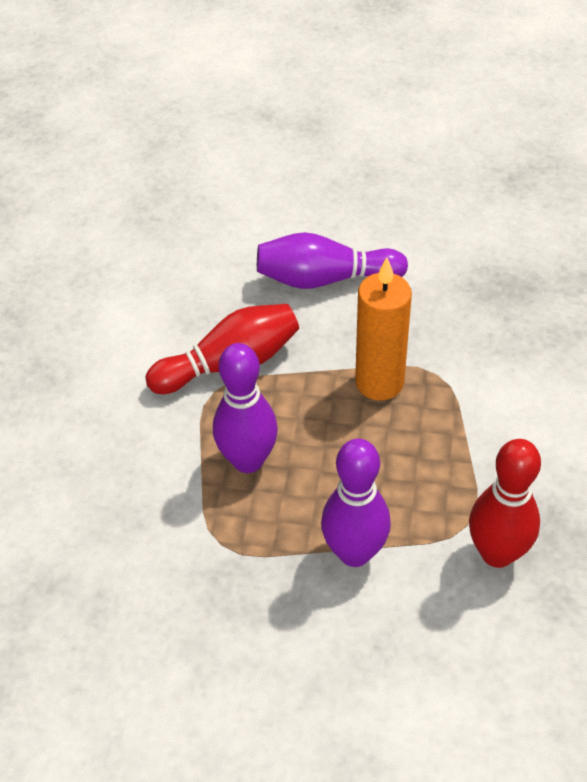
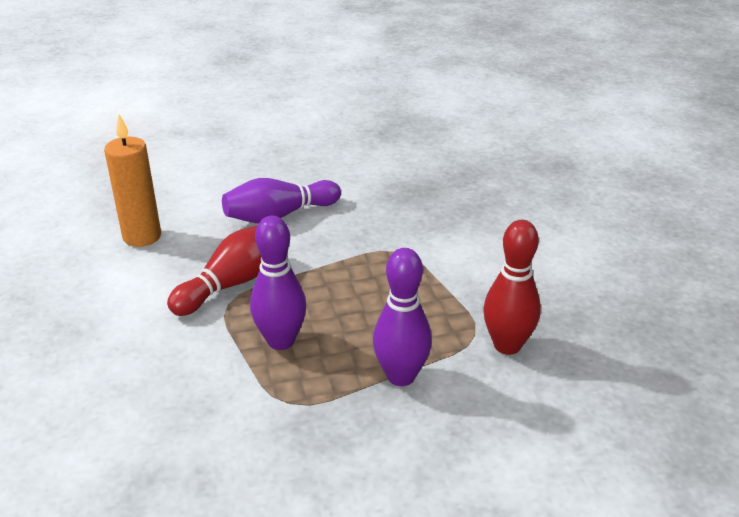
camera: 25 degrees left, 15 degrees down
(379, 382) = (357, 266): orange candle -> orange candle (142, 237)

